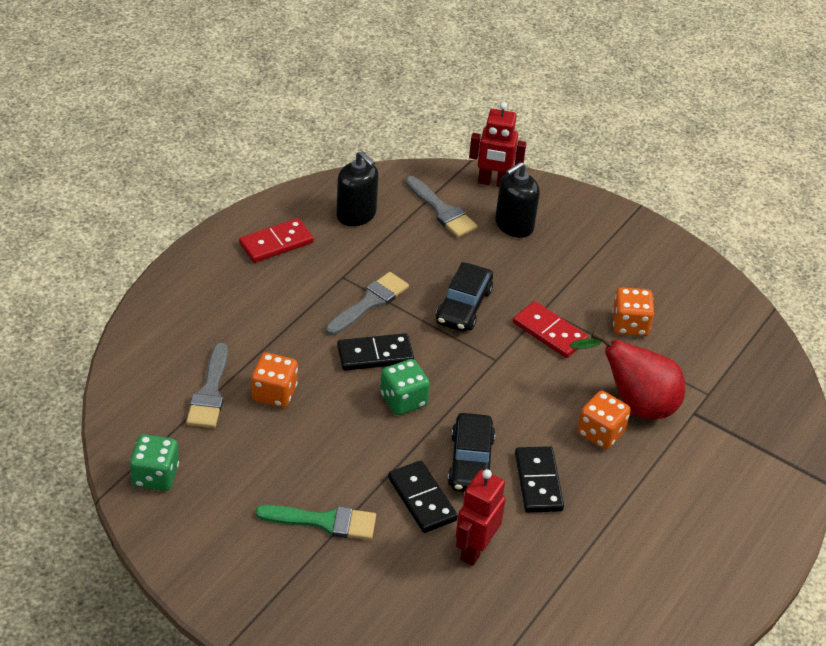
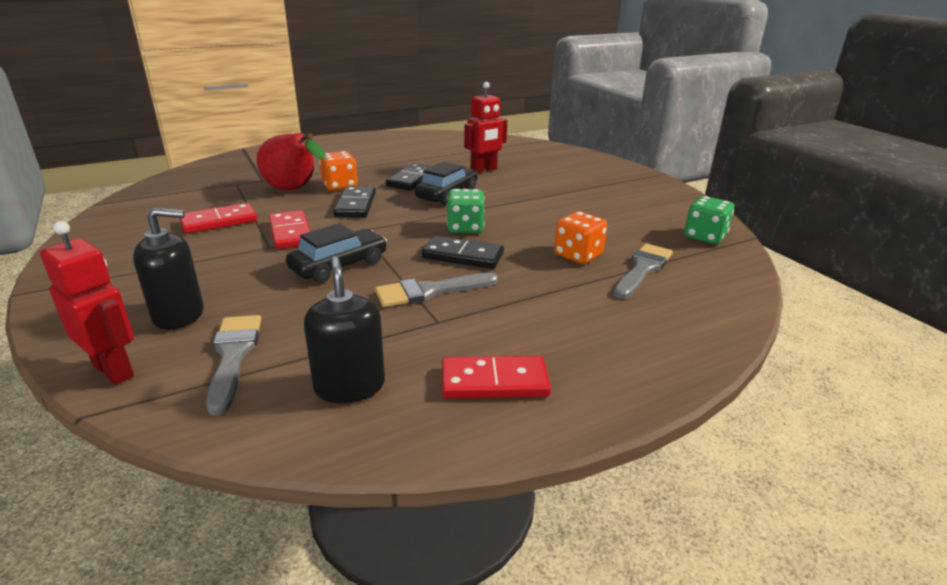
camera: 150 degrees left, 15 degrees down
(324, 522) = (575, 195): green brush -> none
(422, 499) = (498, 189): black domino -> black domino (355, 205)
(630, 325) = (219, 221): orange dice -> red domino

